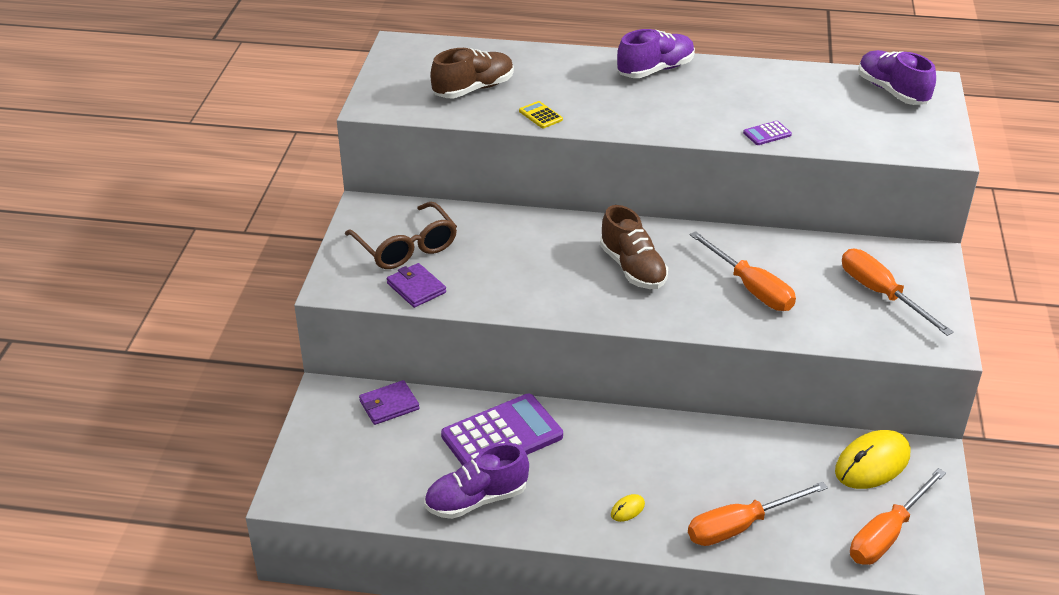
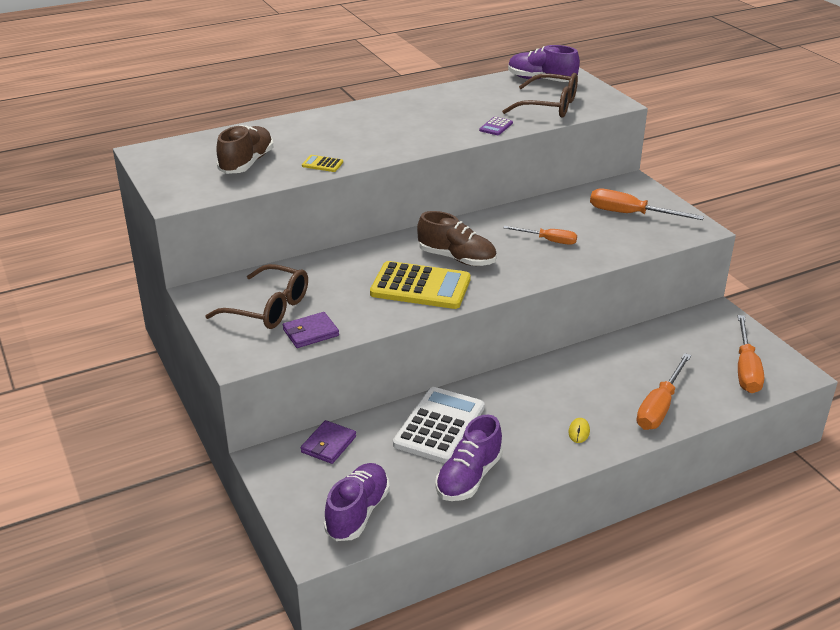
camera: 35 degrees left, 5 degrees down
(416, 288) = (310, 333): purple wallet -> purple wallet turned 45 degrees counterclockwise
(502, 436) = (439, 426): purple calculator -> white calculator
(564, 284) = (420, 286): none -> yellow calculator
(655, 70) = (370, 112): purple shoe -> purple shoe (357, 513)
(750, 288) = (548, 241): orange screwdriver -> orange screwdriver, size x0.64
(859, 128) = (549, 106): none -> brown glasses
(872, 463) = (692, 332): yellow mouse -> none

